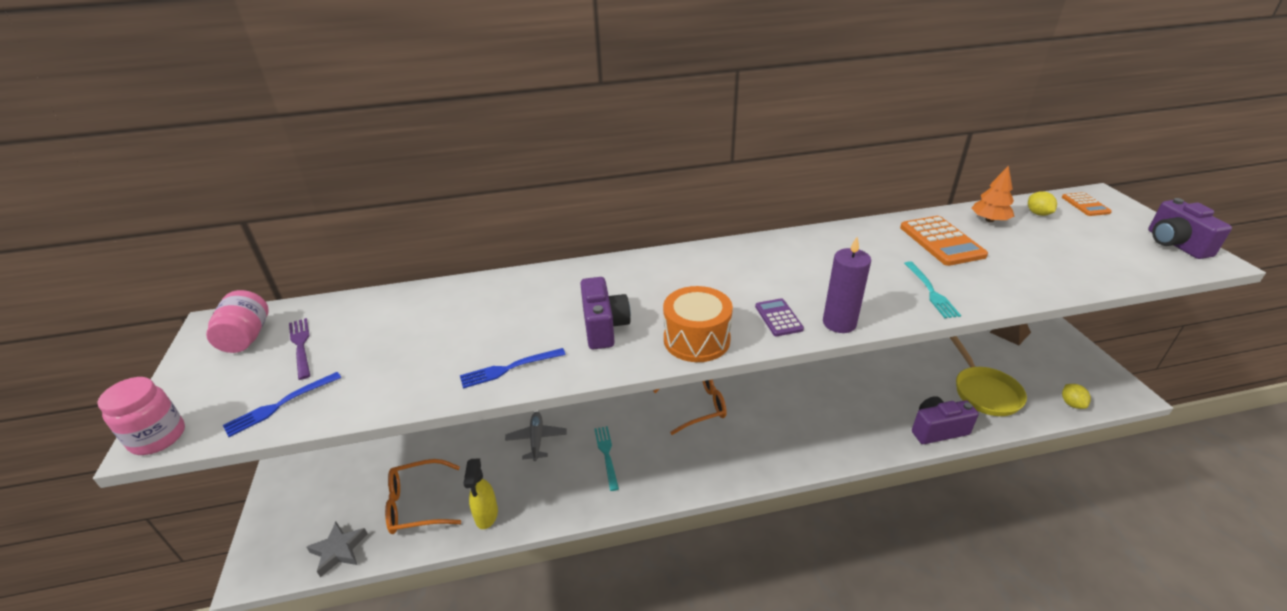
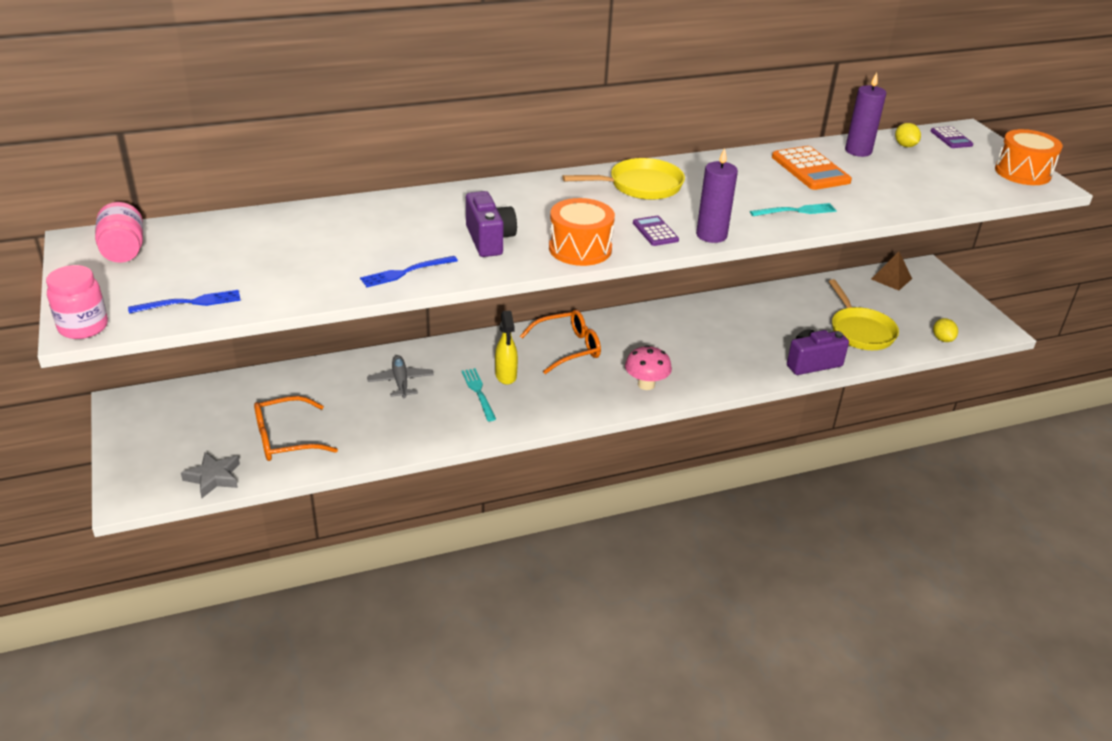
camera: 10 degrees left, 0 degrees up
(279, 405) = (191, 302): blue fork -> blue fork turned 150 degrees counterclockwise
(301, 345) = (186, 257): purple fork -> none
(486, 516) = (362, 445): yellow spray bottle -> yellow spray bottle (506, 376)
(766, 261) = (640, 186): none -> yellow pan
(769, 450) = (646, 384): none -> pink mushroom
(931, 292) = (796, 211): turquoise fork -> turquoise fork turned 90 degrees counterclockwise
(989, 220) = (858, 151): orange tree -> purple candle
(1085, 205) = (951, 138): orange calculator -> purple calculator
(1175, 244) = (1022, 172): purple camera -> orange drum

